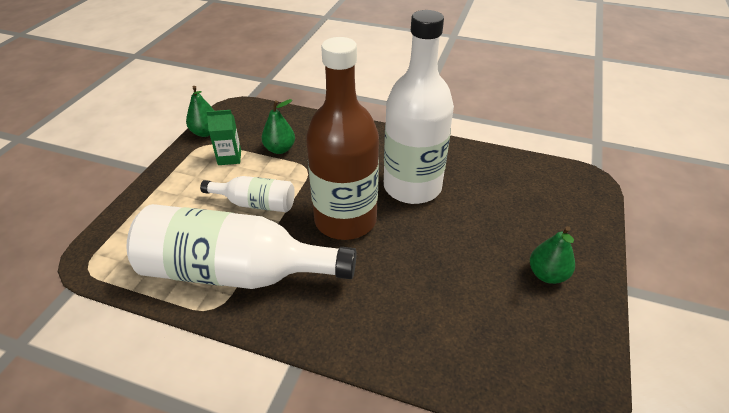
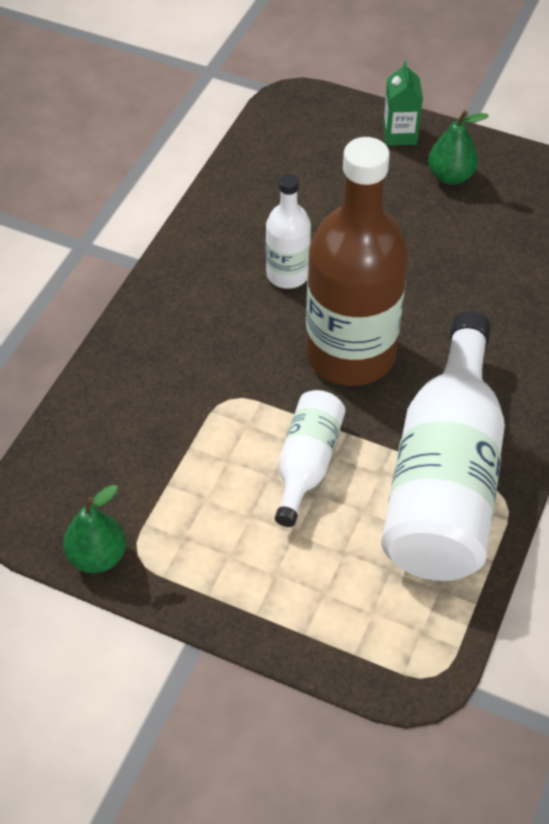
camera: 85 degrees left, 10 degrees up
(229, 157) = (183, 509): green carton -> green carton (400, 134)
(280, 149) = (171, 436): green pear -> none
(412, 187) = (287, 274): white bottle -> white bottle, size x0.50

